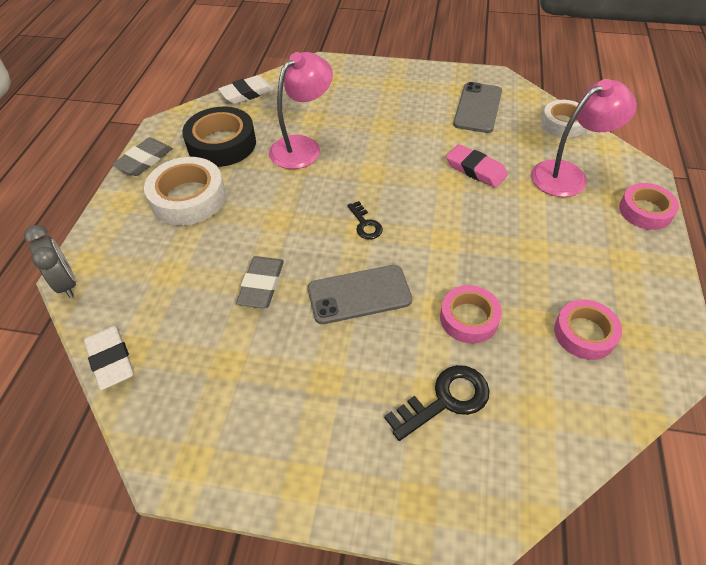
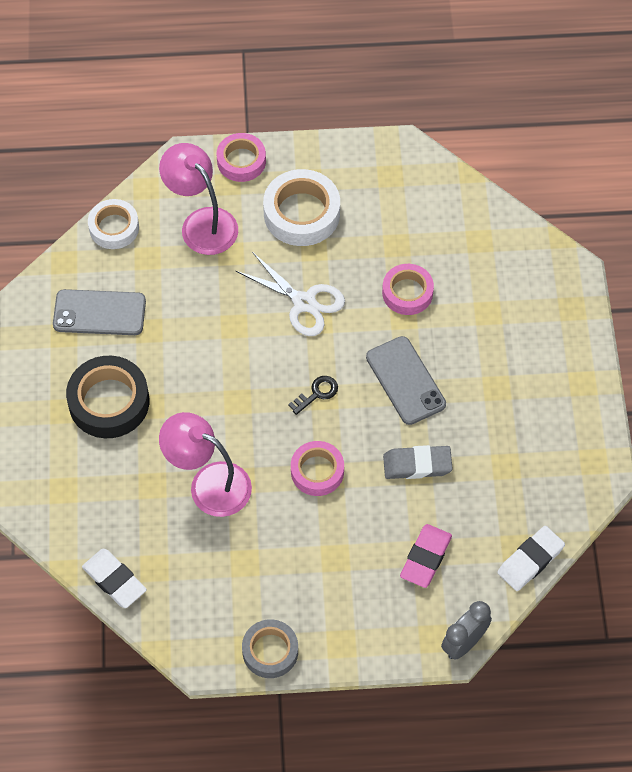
camera: 105 degrees left, 10 degrees up
(144, 160) = (270, 651): grey eraser -> grey tape
(188, 198) = (320, 576): white tape -> white tape (301, 213)
(221, 144) = (222, 574): black tape -> black tape (109, 402)
(445, 400) = (489, 301): black key -> none
(469, 231) = (304, 302): none -> white scissors
(476, 169) = (211, 305): pink eraser -> pink eraser (425, 558)
(584, 333) = (399, 210): pink tape -> pink tape (317, 471)

